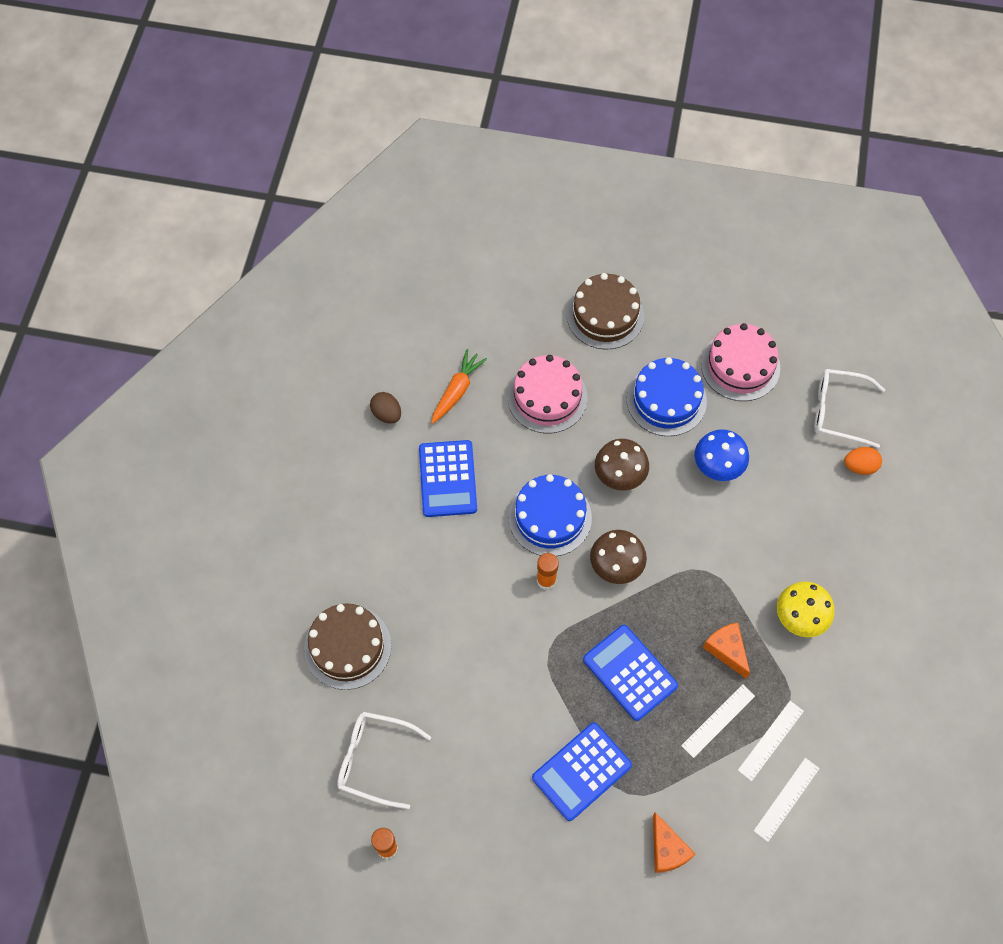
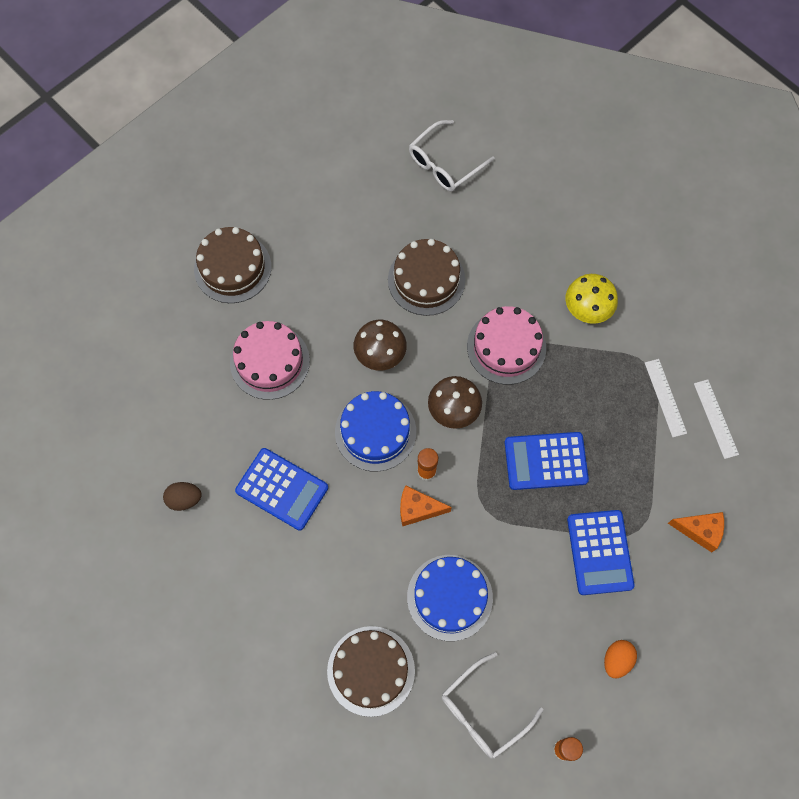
camera: 55 degrees left, 5 degrees up
(457, 390) = (208, 428): orange carrot -> none
(666, 400) = (342, 275): blue cake -> blue cake (449, 597)
(717, 468) = (426, 280): blue mushroom -> brown cake
(718, 720) = (626, 424): white ruler -> none
(727, 650) = (576, 378): orange cheese -> orange cheese (418, 509)
(740, 366) = (355, 202): pink cake -> pink cake (506, 347)
(859, 466) = (499, 182): orange egg -> orange egg (617, 660)

